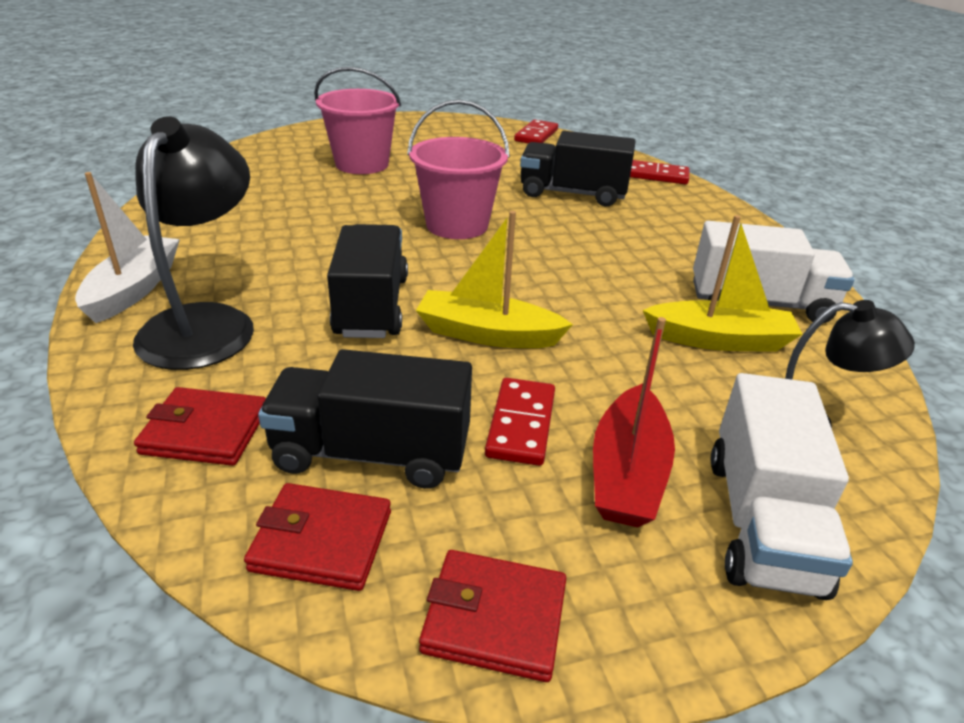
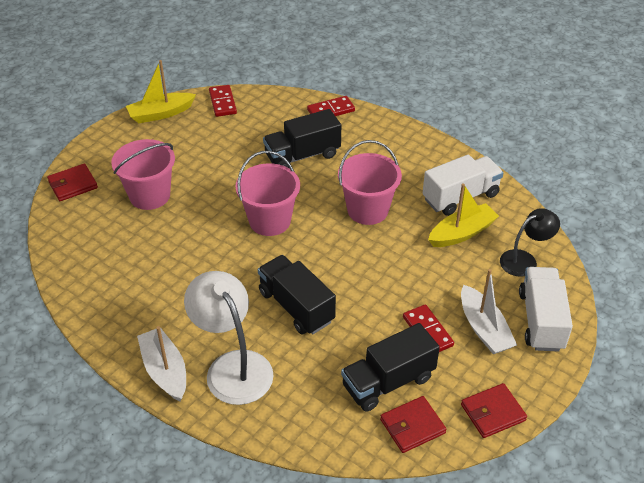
camera: 35 degrees left, 10 degrees up
(205, 431) = (313, 416): red wallet -> red wallet (73, 185)
(206, 323) = (233, 366): black lamp -> white lamp
(487, 334) = (366, 291): yellow boat -> yellow boat (161, 114)
(597, 263) = (367, 210): none -> pink bucket
(627, 473) = (484, 328): red boat -> white boat
(762, 522) = (541, 320): white truck -> white truck turned 150 degrees counterclockwise

